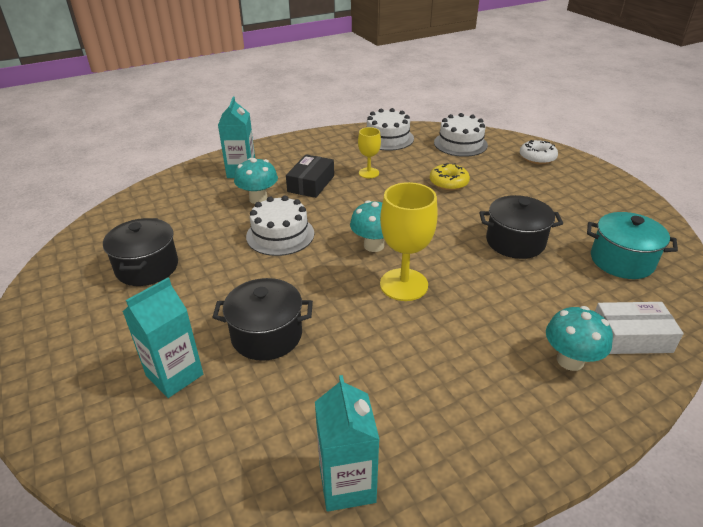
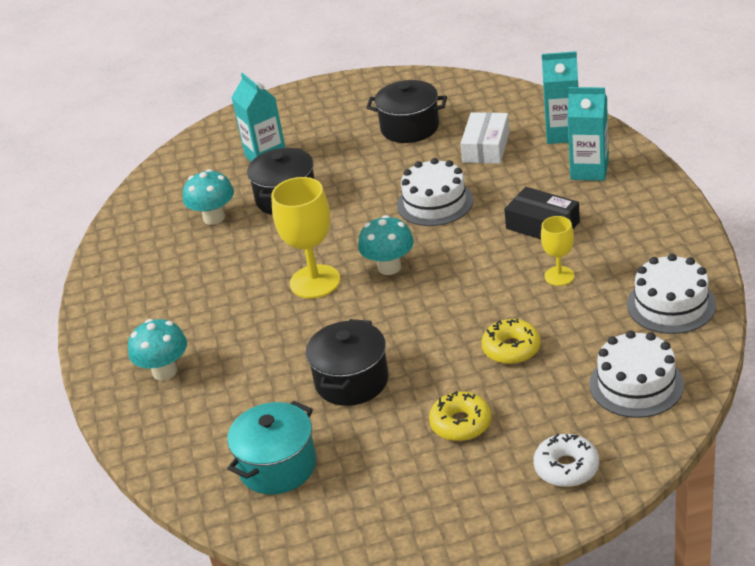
camera: 110 degrees right, 0 degrees up
(258, 199) = (516, 186): turquoise mushroom -> turquoise mushroom (214, 218)
(347, 484) = (130, 234): turquoise carton -> turquoise carton (563, 134)
(527, 192) = (461, 423): none -> yellow donut
(630, 337) = (168, 424): white box -> white box (486, 147)

